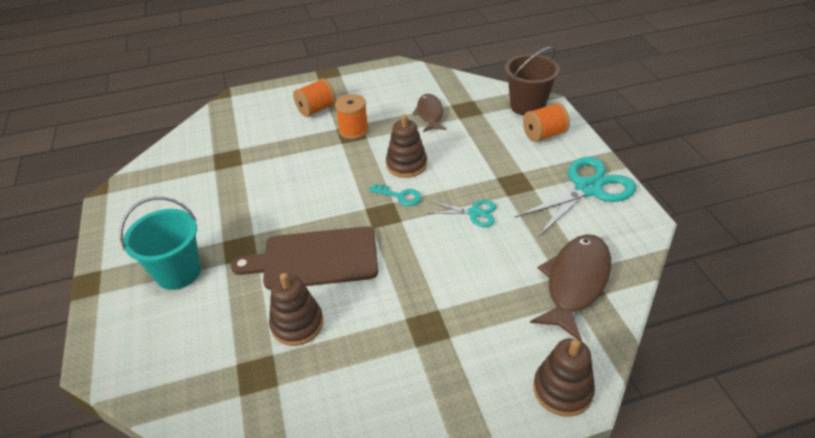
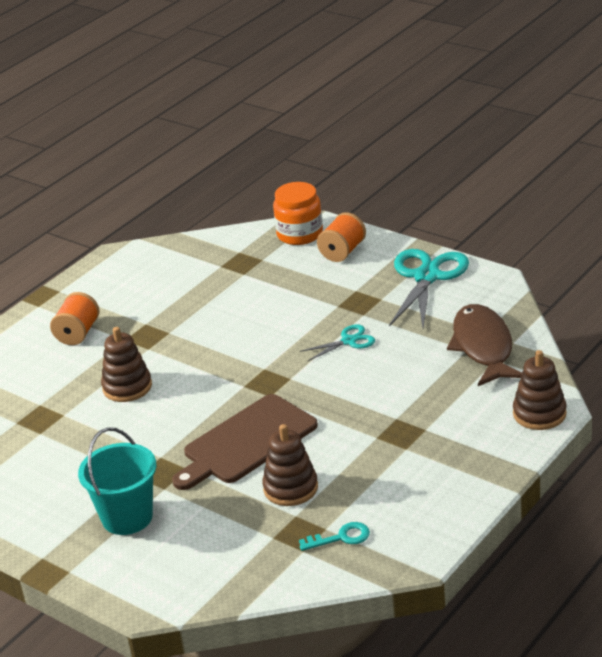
camera: 35 degrees left, 10 degrees down
(353, 130) = (146, 332): orange spool -> none
(400, 196) = (265, 361): turquoise key -> turquoise key (340, 537)
(406, 164) = (240, 335): brown stacking toy -> brown stacking toy (127, 387)
(430, 114) = (209, 283): brown fish -> none
(527, 106) = (300, 234): brown bucket -> orange jar

